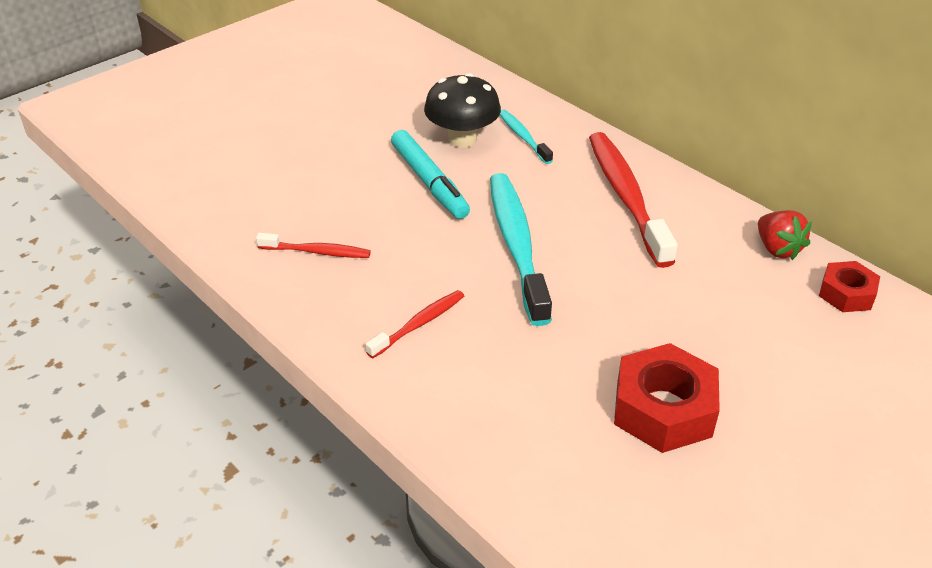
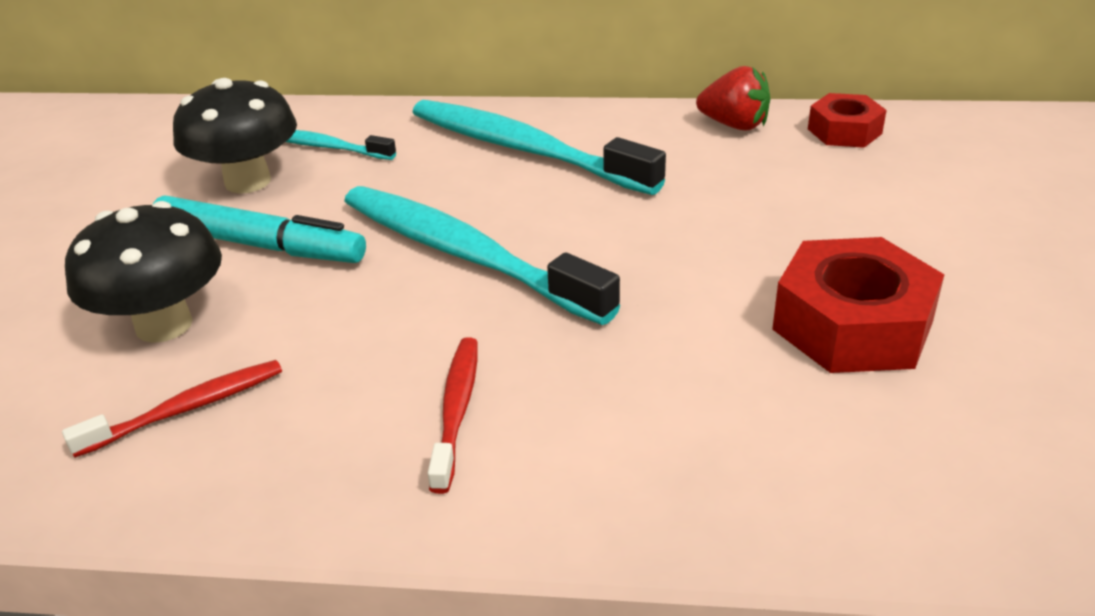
camera: 40 degrees left, 5 degrees down
(348, 203) = (164, 325): none -> black mushroom
(626, 197) = (526, 150): red toothbrush -> turquoise toothbrush

